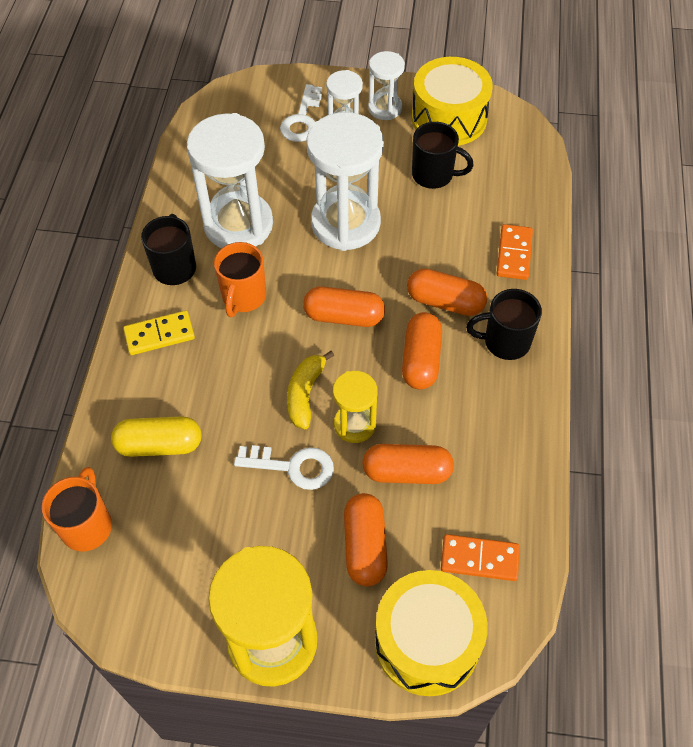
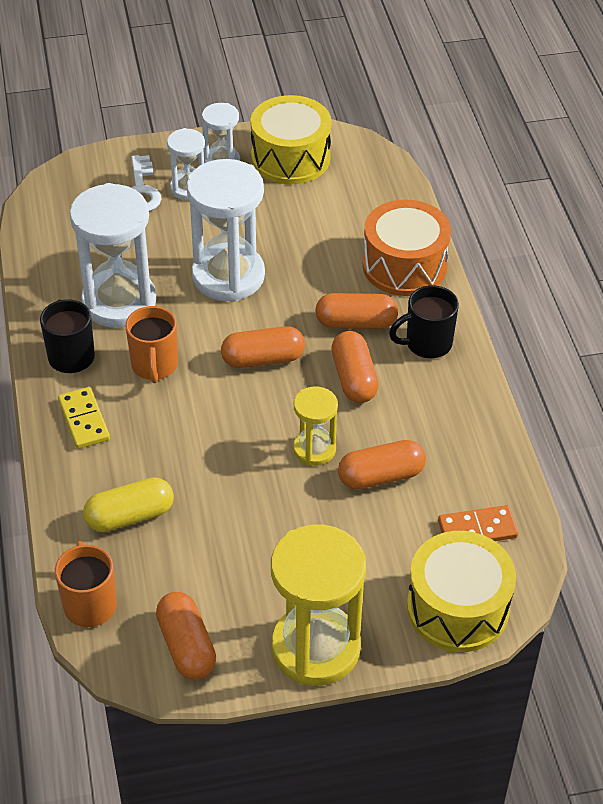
camera: 20 degrees left, 10 degrees down
(159, 334) = (83, 420): yellow domino -> yellow domino turned 75 degrees counterclockwise
(293, 467) = (270, 500): white key -> none
(305, 394) = (255, 435): yellow banana -> none
(365, 546) = (368, 547): orange capsule -> orange capsule (186, 646)
(434, 175) = (297, 213): black mug -> none
(514, 254) = (404, 266): orange domino -> orange drum

